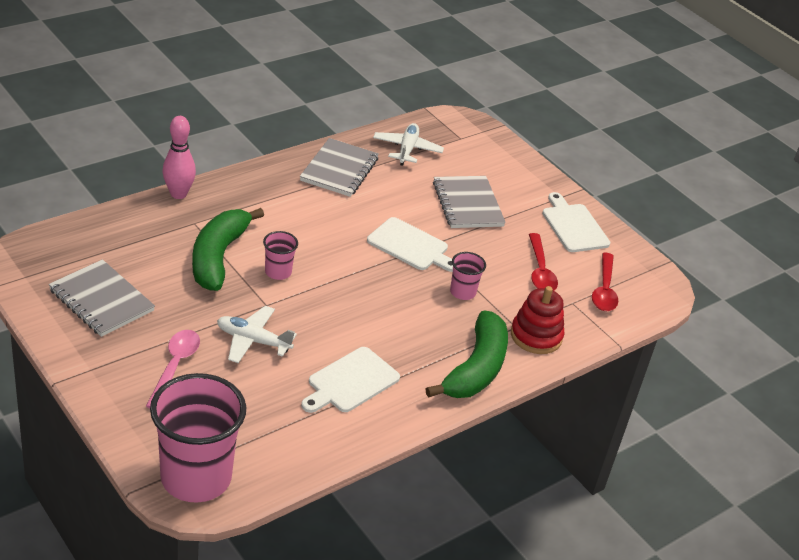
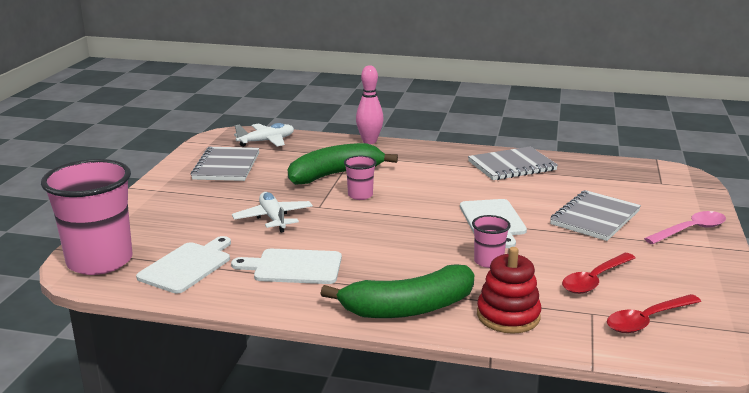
camera: 55 degrees right, 15 degrees down
(175, 366) = (202, 209): pink spoon -> pink spoon (690, 230)
(407, 149) = (594, 174): white plane -> white plane (266, 141)
(573, 226) = (690, 268): white cutting board -> white cutting board (187, 266)

